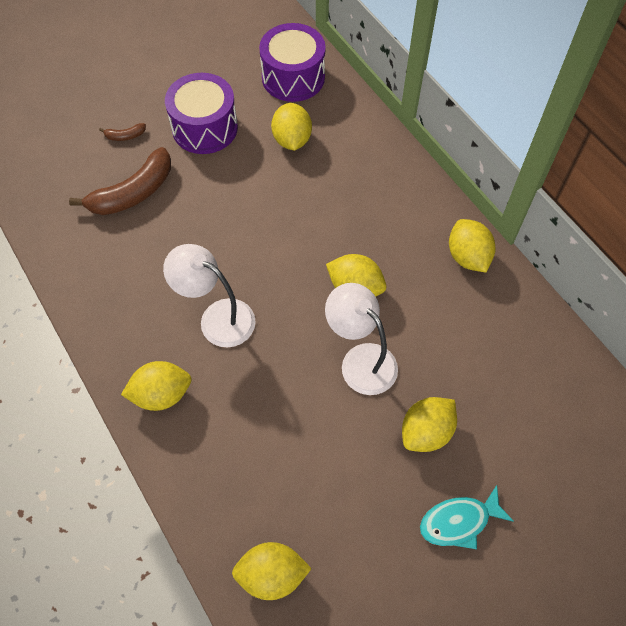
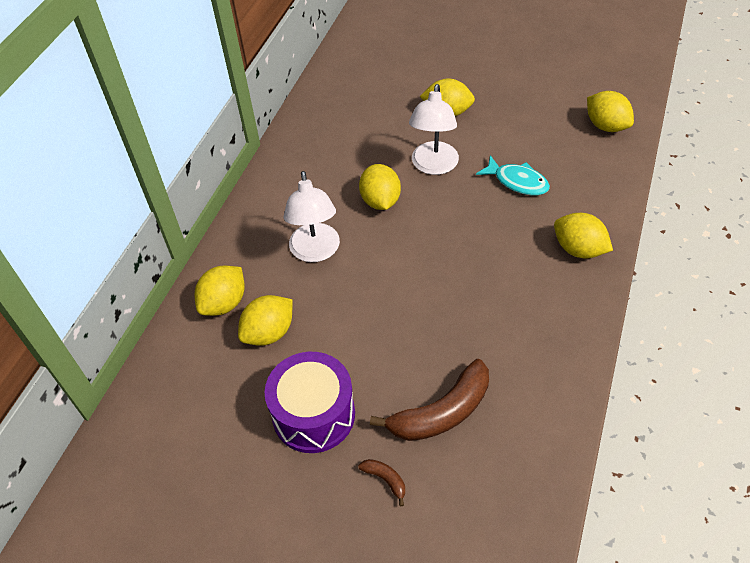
camera: 125 degrees left, 10 degrees down
(133, 193) = (442, 412): brown banana -> brown banana turned 135 degrees clockwise
(217, 317) = (489, 261): white lamp -> white lamp (315, 252)
(293, 77) = (185, 386): purple drum -> none
(459, 521) = (483, 75): turquoise fish -> turquoise fish (517, 181)
(467, 256) = (292, 159): yellow lemon -> yellow lemon (224, 303)

